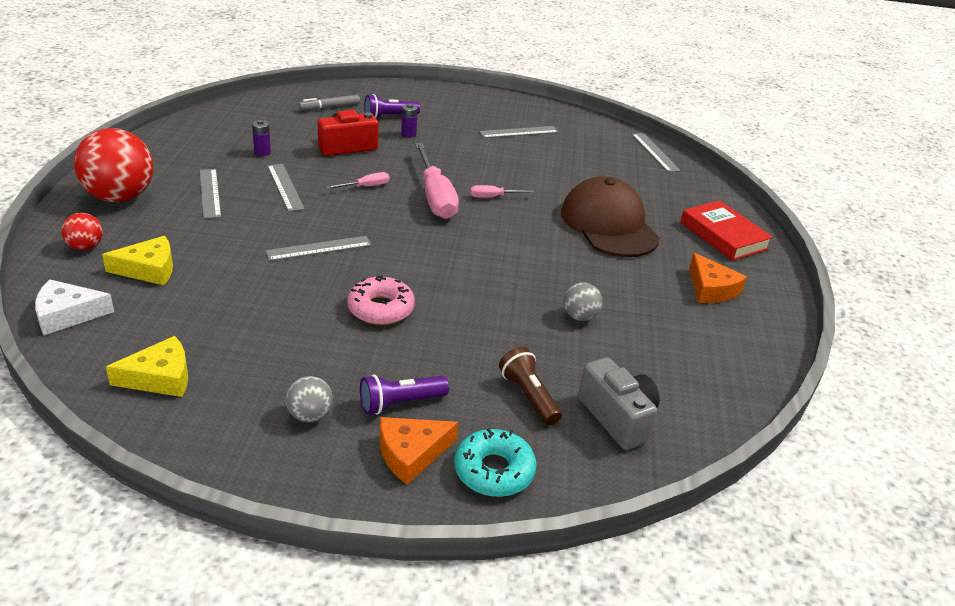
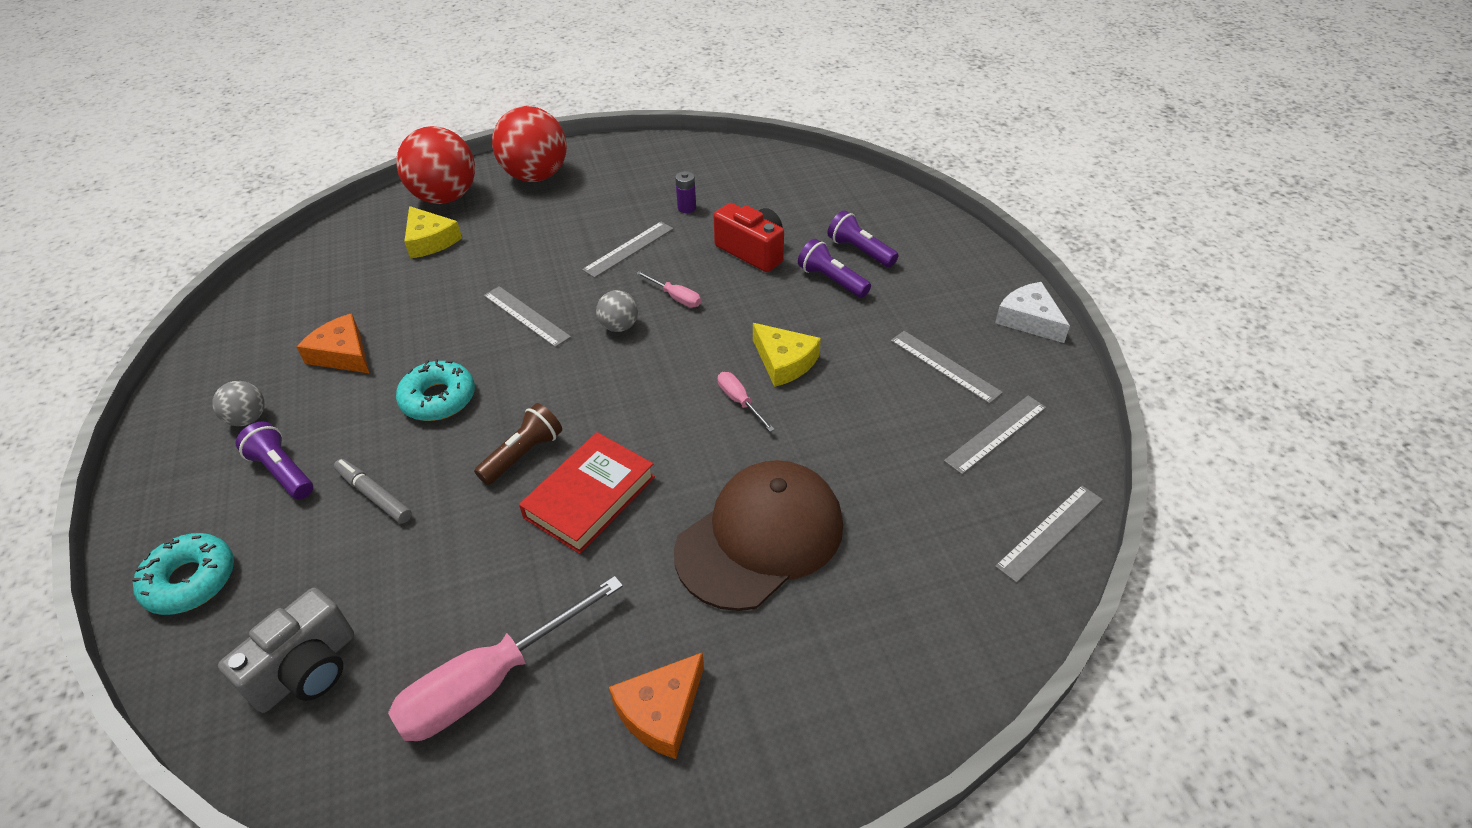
camera: 70 degrees right, 10 degrees up
(67, 314) = (344, 234): white cheese -> white cheese (1029, 319)
(85, 247) = (445, 197): red ball -> red ball, size x2.10
(160, 377) = (277, 315): yellow cheese -> yellow cheese (784, 362)
(209, 193) = (580, 214): grey ruler -> grey ruler (995, 433)
(329, 107) = (833, 205): grey marker -> grey marker (374, 495)
(381, 309) = (438, 399): pink donut -> turquoise donut
(408, 134) = (831, 280): purple battery -> purple flashlight
(411, 453) = (206, 507): orange cheese -> orange cheese (342, 354)
(435, 197) = (698, 355): pink screwdriver -> pink screwdriver (490, 681)
(529, 396) = (324, 570): brown flashlight -> brown flashlight (523, 454)
(579, 316) = (506, 571): grey ball -> grey ball (619, 326)
(723, 235) = (841, 695): red book -> red book (590, 497)

